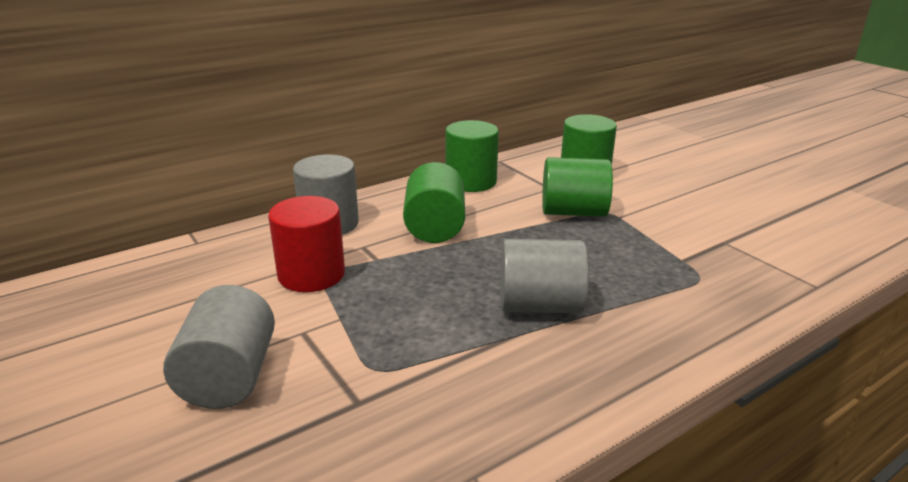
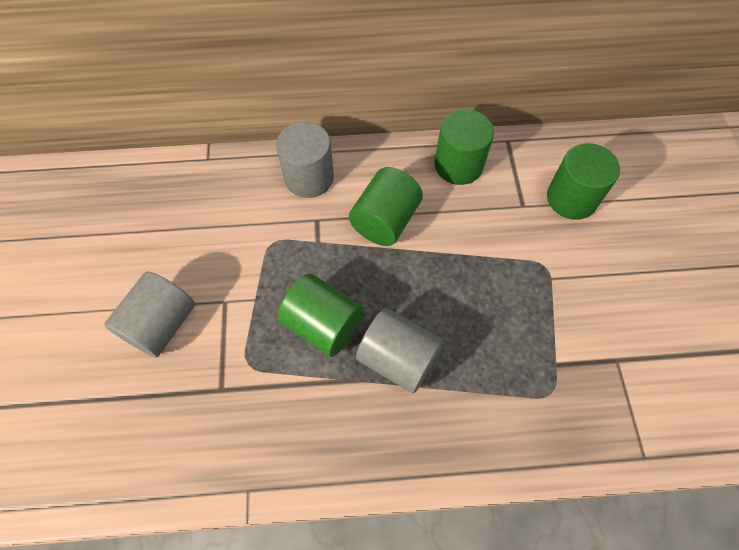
camera: 30 degrees right, 35 degrees up
(311, 275) = (262, 239): red cylinder -> none
(573, 212) = (515, 253): green cylinder -> green cylinder (323, 325)

